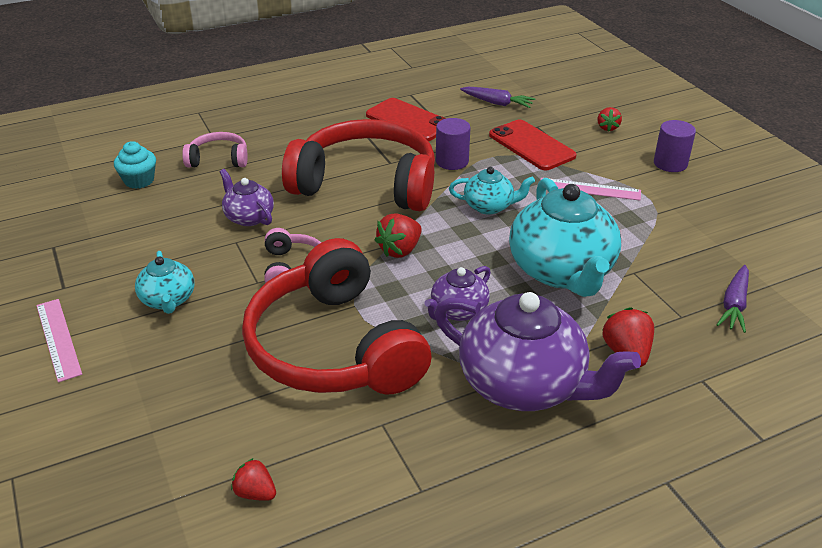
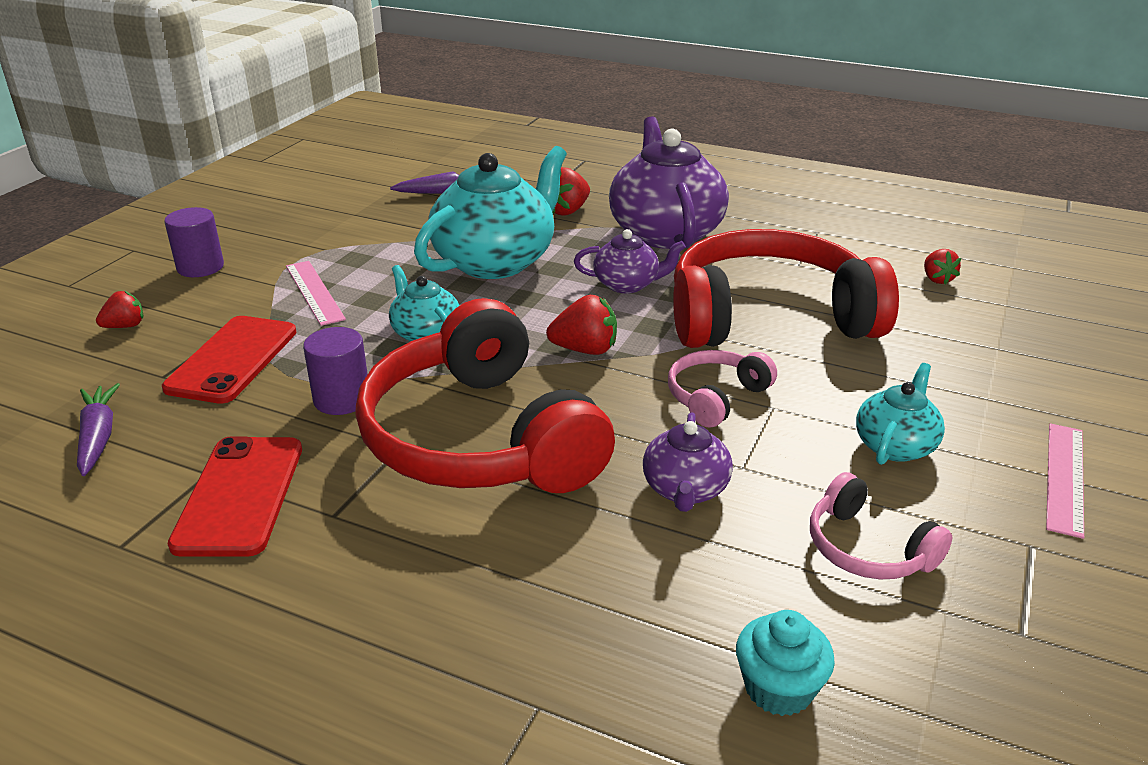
camera: 130 degrees left, 5 degrees down
(218, 159) = (597, 635): pink headphones -> pink headphones (868, 548)
(334, 347) = (769, 318): red headphones -> red headphones turned 120 degrees counterclockwise

